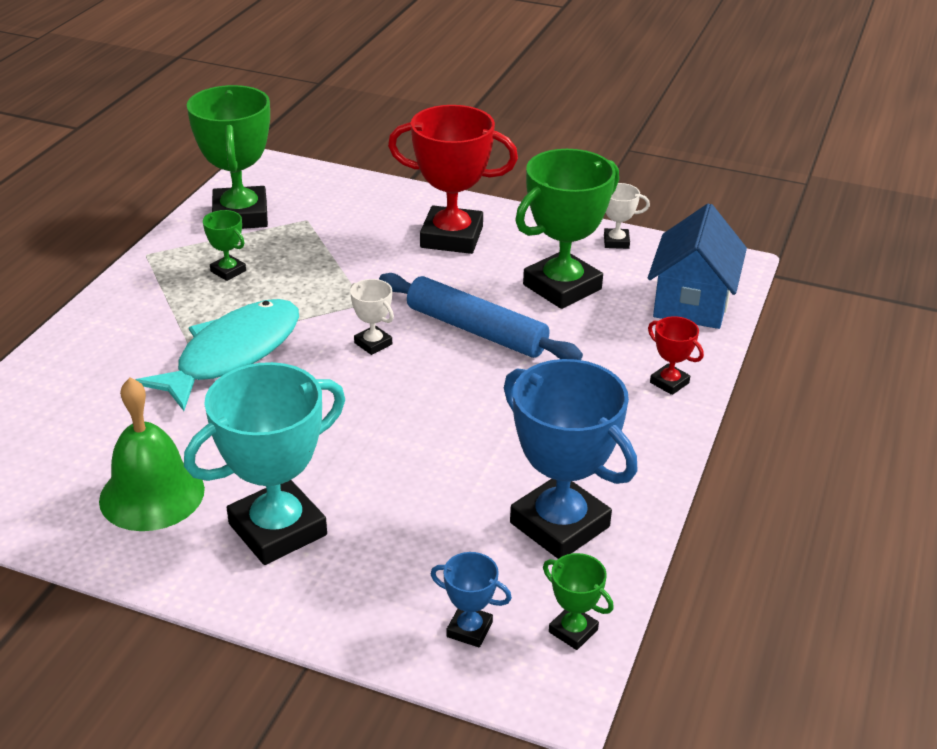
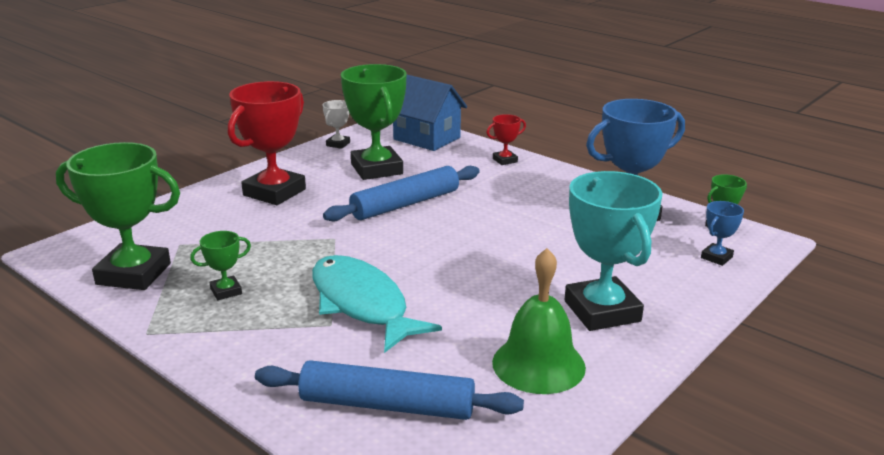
camera: 70 degrees left, 10 degrees down
(63, 410) = (387, 405): none -> blue rolling pin
(373, 343) = (393, 243): white trophy -> none

